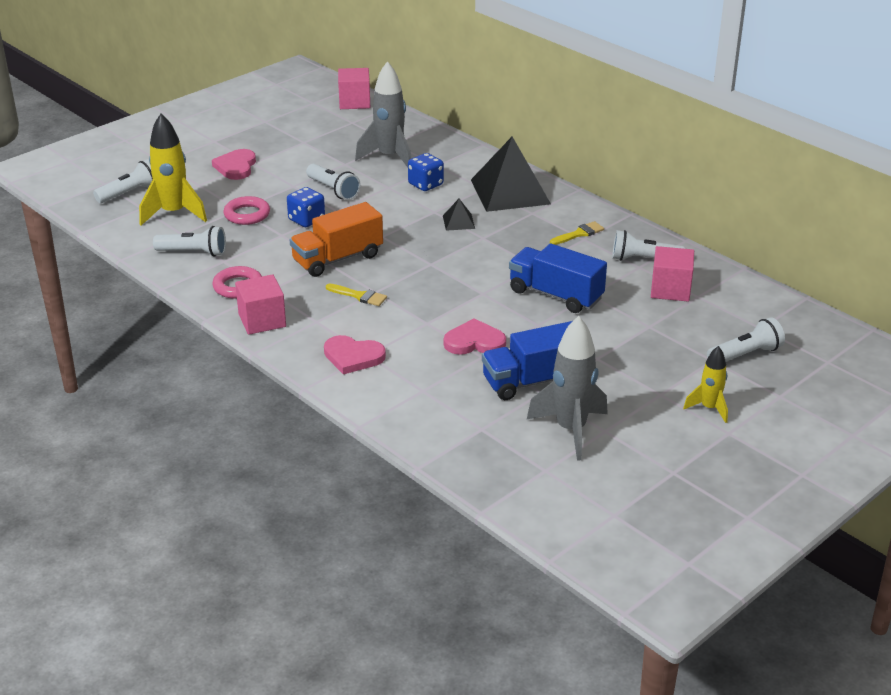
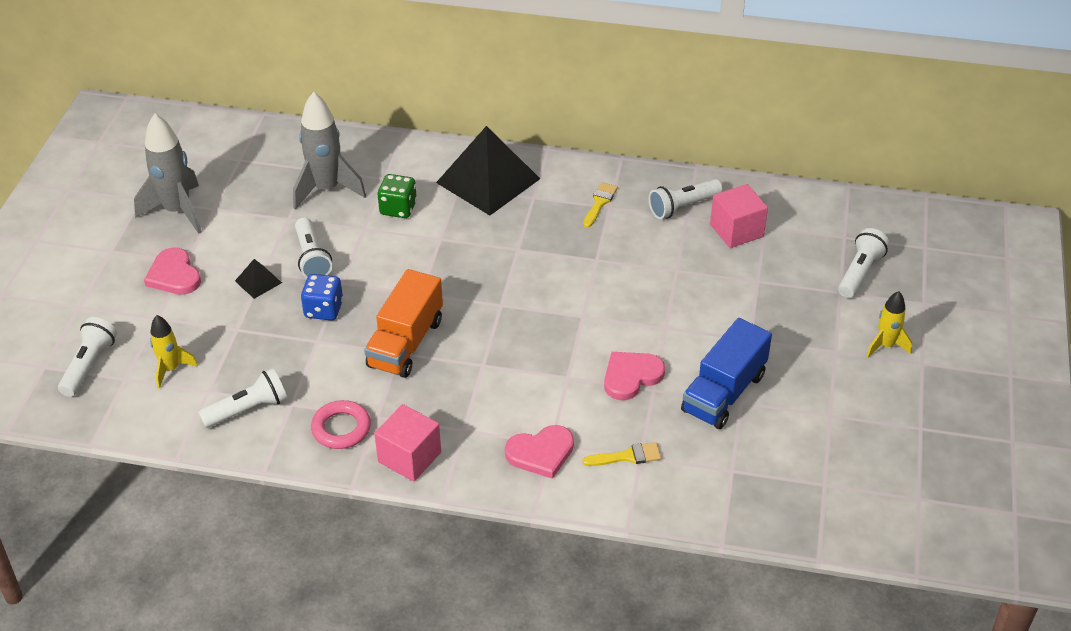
camera: 35 degrees left, 10 degrees up
(174, 213) = (171, 369): yellow rocket -> yellow rocket, size x0.57
(247, 214) = (253, 332): pink ring -> none
(333, 190) = (312, 258): white flashlight -> white flashlight turned 60 degrees clockwise
(354, 102) = (214, 131): pink cube -> none
(359, 296) = (473, 378): yellow brush -> yellow brush (627, 456)
(425, 184) = (398, 208): blue dice -> green dice
(458, 222) = (476, 241): black pyramid -> black pyramid (258, 281)
(555, 295) = (648, 285): blue truck -> none
(570, 430) = (803, 430): grey rocket -> grey rocket (177, 211)

